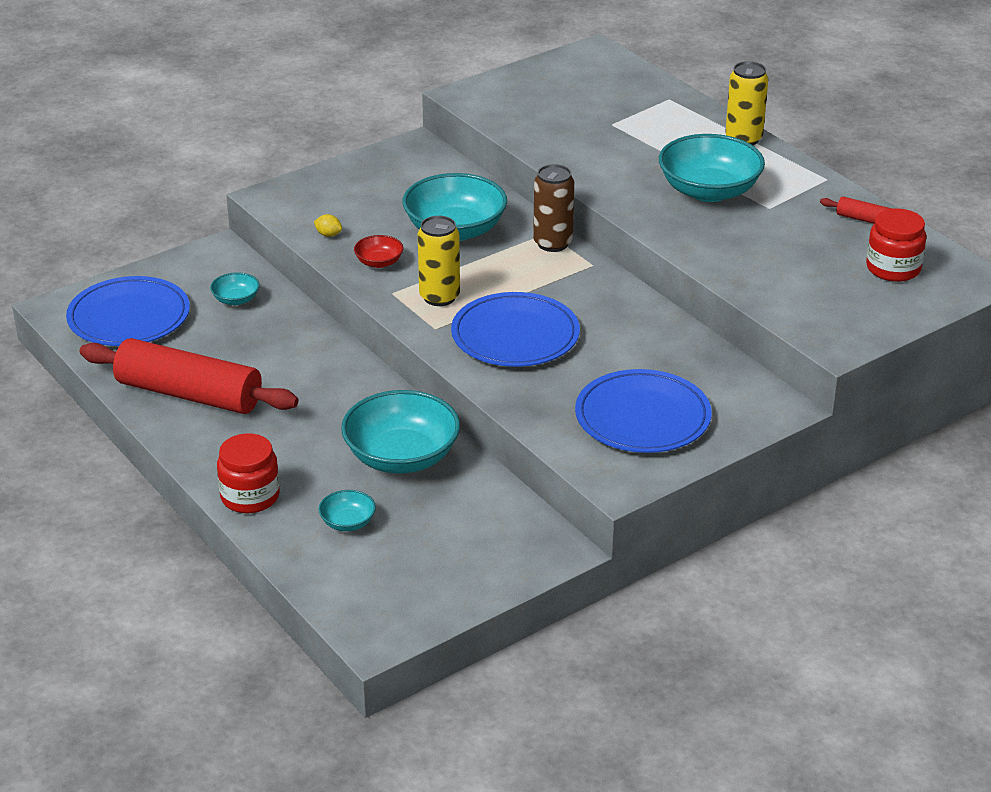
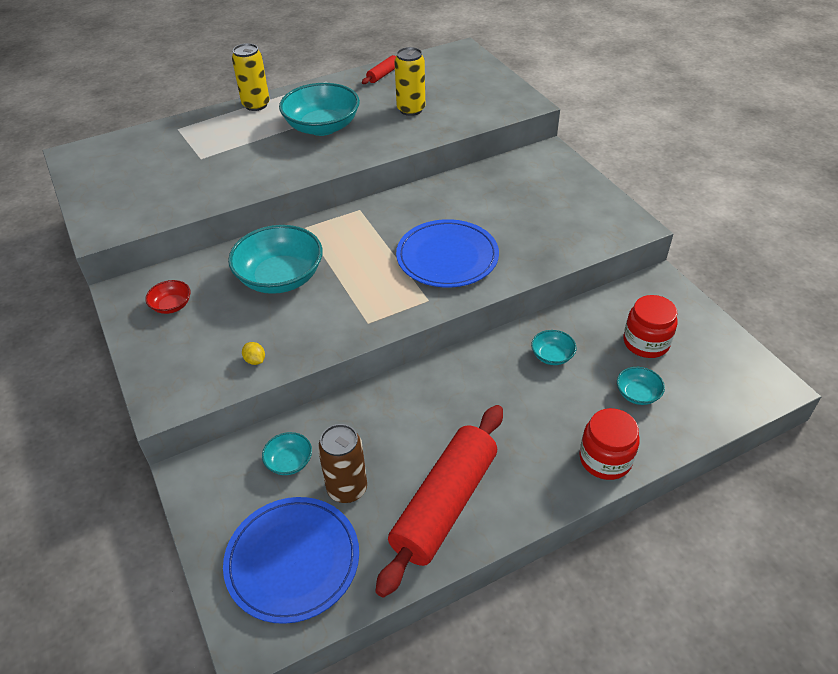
camera: 80 degrees left, 10 degrees up
(328, 235) = (255, 360): yellow lemon -> yellow lemon turned 75 degrees counterclockwise
(379, 262) = (315, 328): red bowl -> red bowl (171, 305)
(401, 457) = (552, 356): turquoise bowl -> turquoise bowl, size x0.46
(439, 297) = (382, 294): yellow can -> yellow can (411, 109)
(552, 243) = (321, 226): brown can -> brown can (347, 489)
(642, 417) = (558, 207): blue plate -> none
(893, 268) = (443, 74): red jar -> red jar (646, 342)

